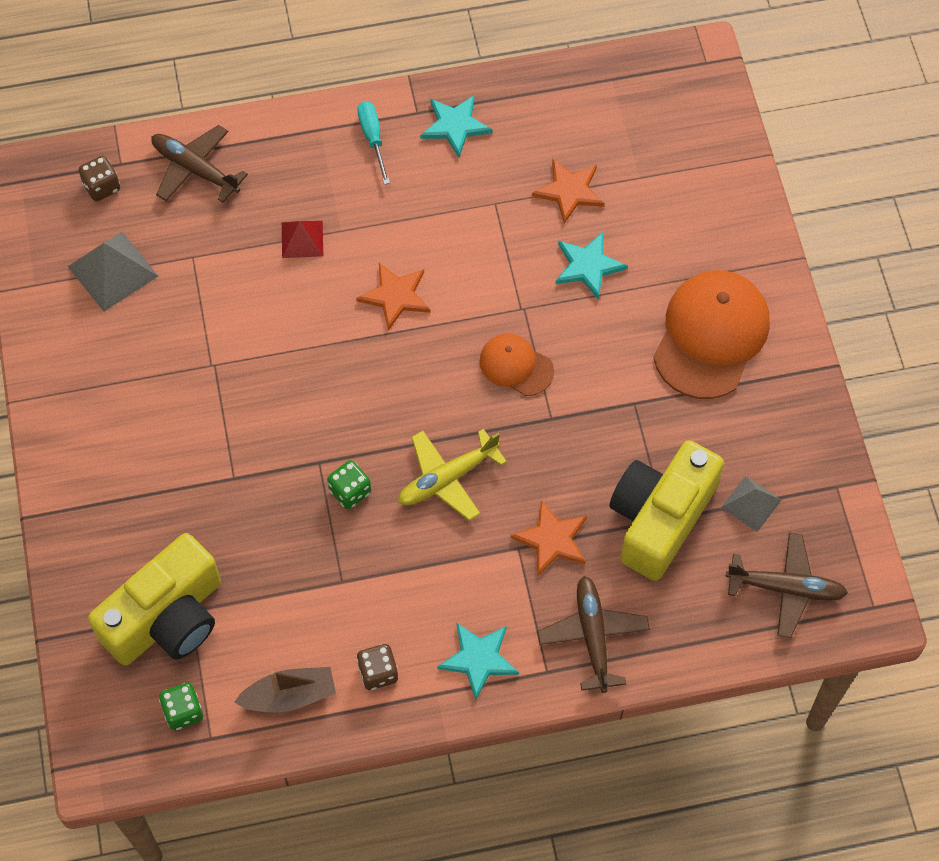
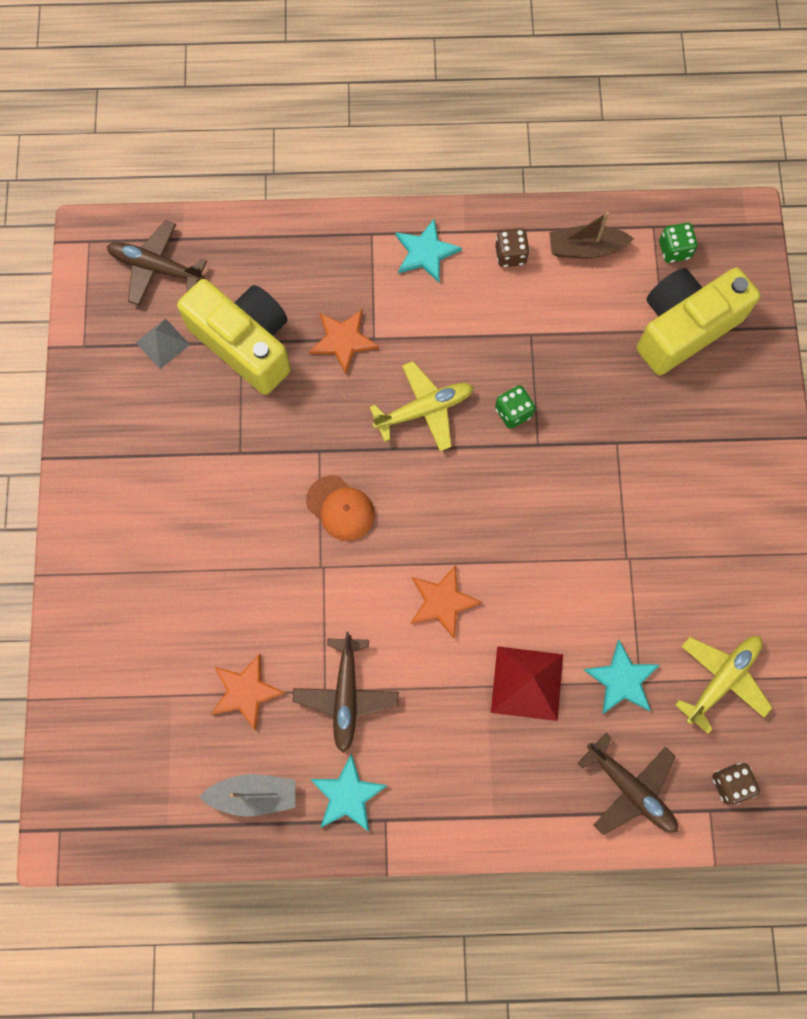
camera: 170 degrees left, 10 degrees up
(112, 271) = (721, 679): grey pyramid -> yellow plane
(302, 239) = (527, 683): red pyramid -> red pyramid, size x1.58
(373, 138) = (438, 794): turquoise screwdriver -> none
(540, 113) = (253, 795): none -> grey boat
(588, 266) = (247, 602): turquoise star -> turquoise star (622, 680)
(593, 636) = (327, 255): brown plane -> brown plane (346, 695)
(660, 518) = (245, 343): yellow camera -> yellow camera turned 90 degrees counterclockwise
(711, 336) = (150, 507): orange cap -> none

